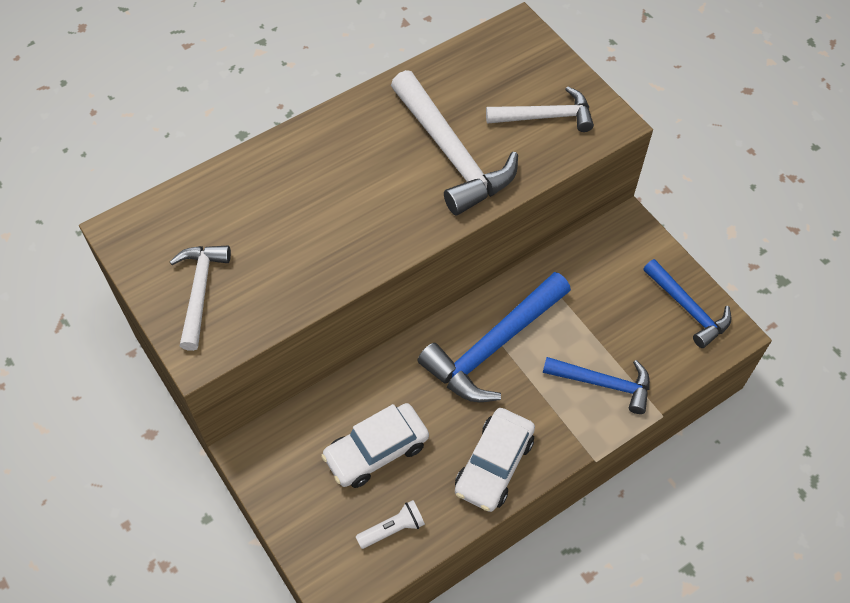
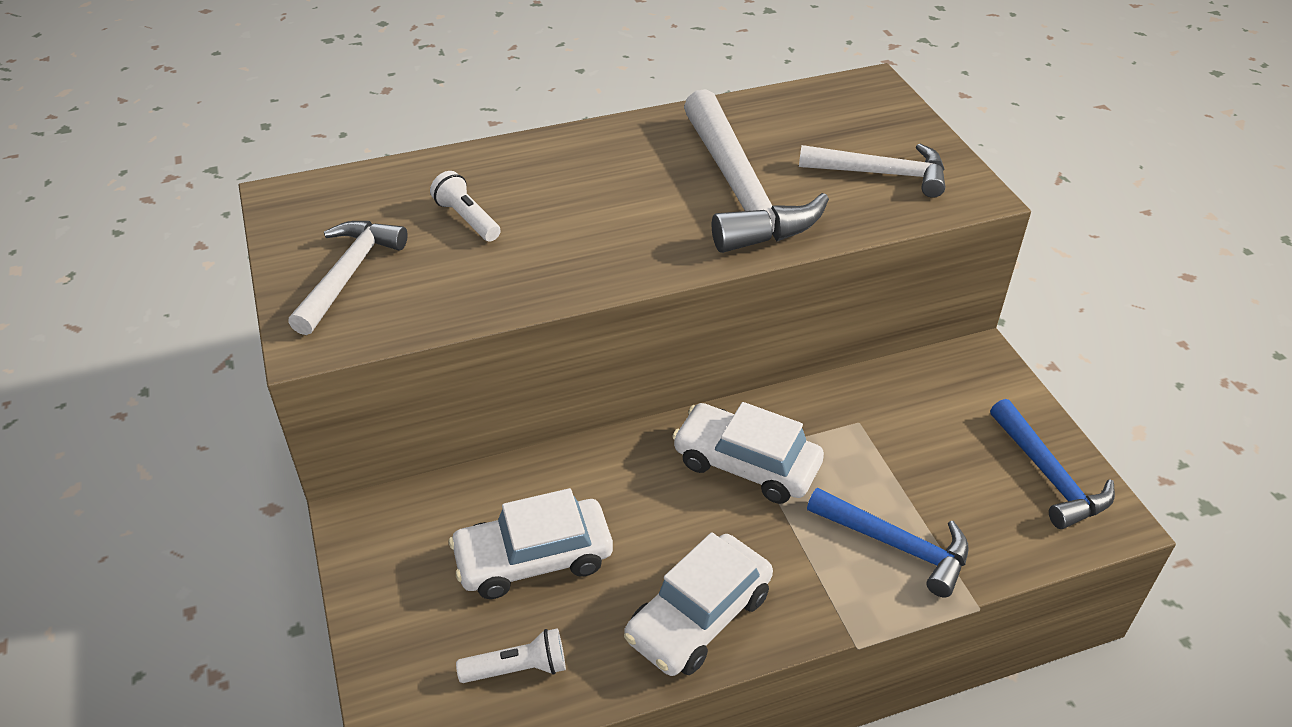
camera: 15 degrees right, 15 degrees down
(265, 222) = (467, 219): none -> white flashlight
(493, 346) = (746, 464): blue hammer -> white car

